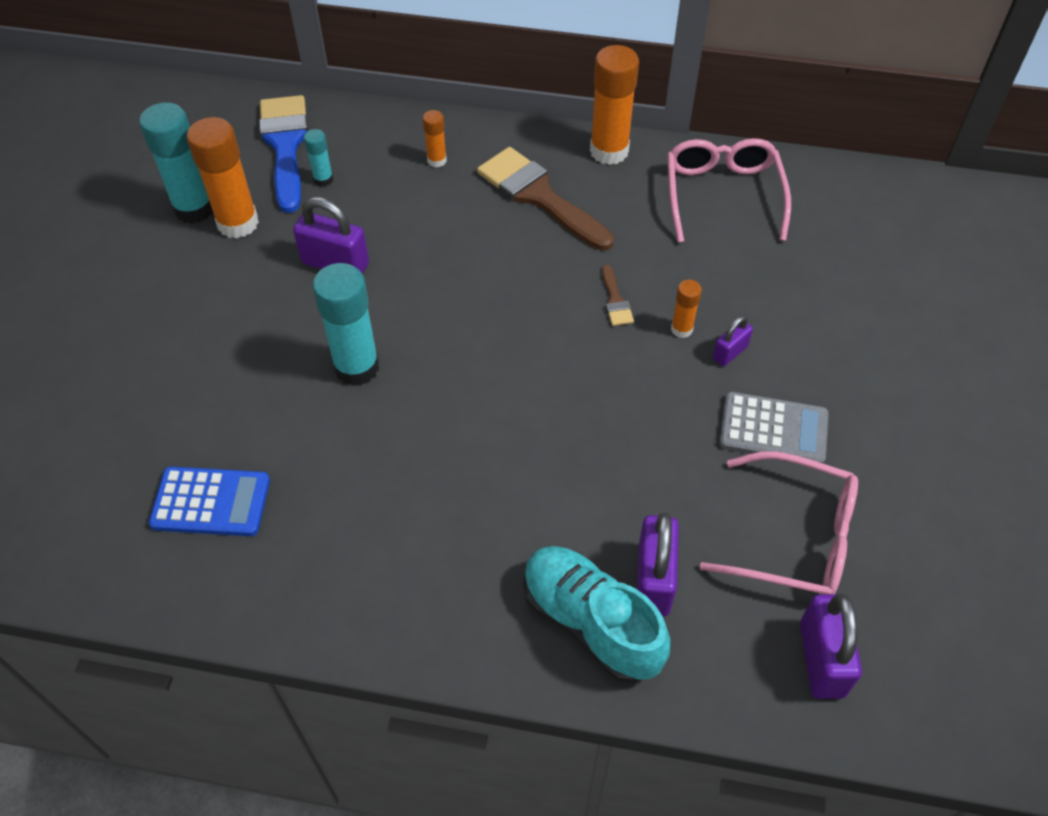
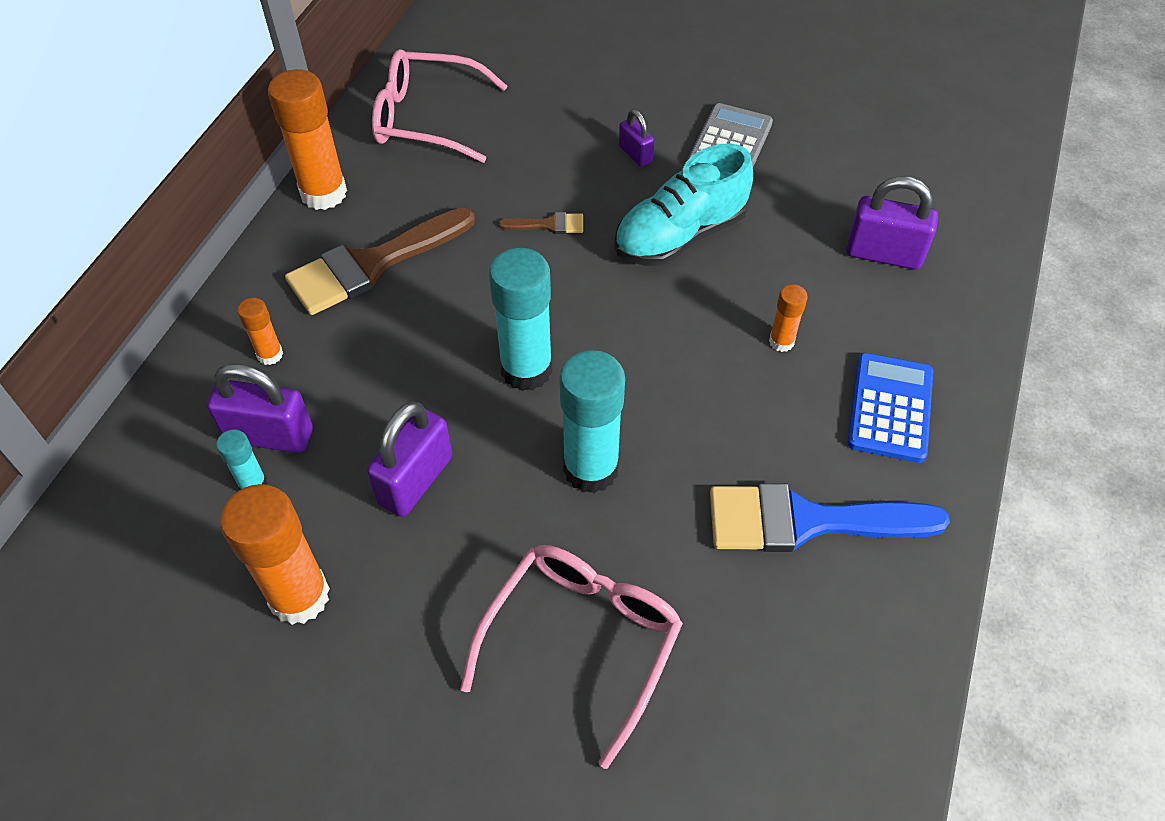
camera: 80 degrees left, 0 degrees up
(194, 208) = (247, 656): turquoise glue stick -> turquoise glue stick (526, 369)
(211, 502) = (769, 638): blue calculator -> blue calculator (890, 408)
(285, 145) = (162, 528): blue brush -> blue brush (806, 521)
(590, 622) = (927, 305): turquoise shoe -> turquoise shoe (680, 236)
(681, 329) = (598, 182): orange glue stick -> orange glue stick (781, 342)
(794, 537) = (843, 155): pink glasses -> pink glasses (581, 642)
(821, 659) = (958, 165): purple padlock -> purple padlock (269, 435)

